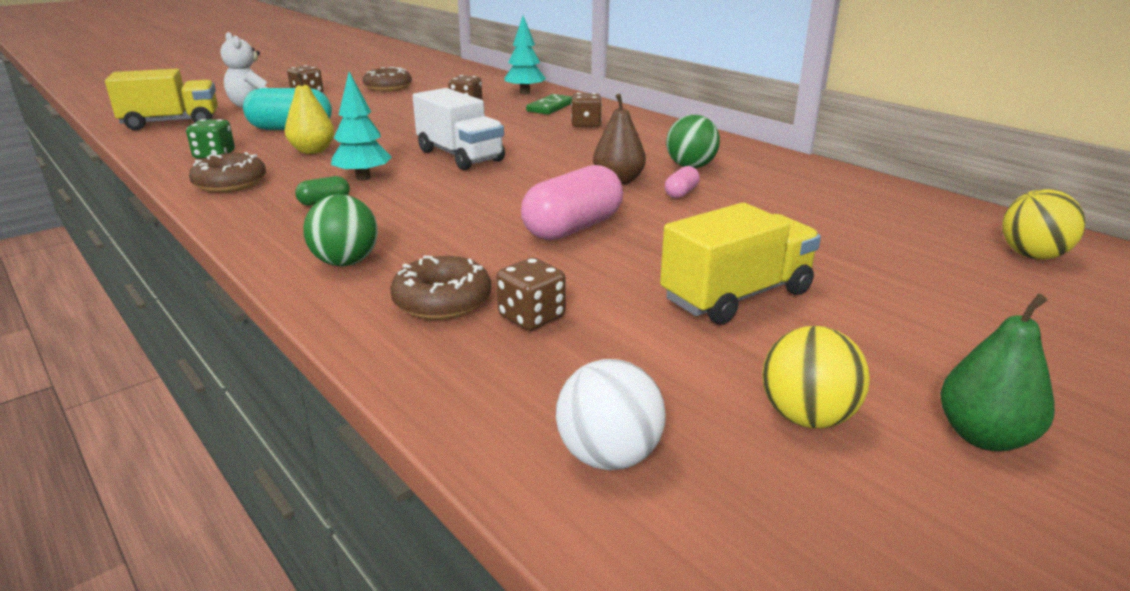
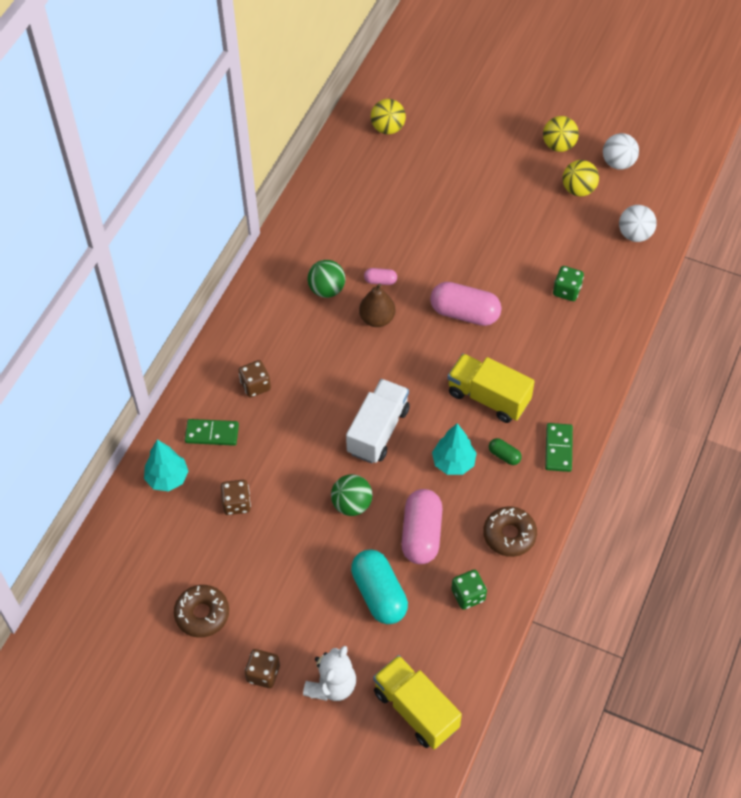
camera: 115 degrees left, 30 degrees up
(274, 233) = (558, 448): none -> green domino
(313, 151) = (421, 534): yellow pear -> pink capsule
(346, 262) = (567, 391): green ball -> green ball (352, 504)
(442, 301) = (575, 329): brown donut -> none
(531, 317) = (566, 291): brown dice -> green dice
(736, 296) = (501, 226): yellow truck -> yellow truck (488, 397)
(899, 527) = (618, 163): none -> white ball
(983, 436) = (558, 145): green pear -> yellow ball

